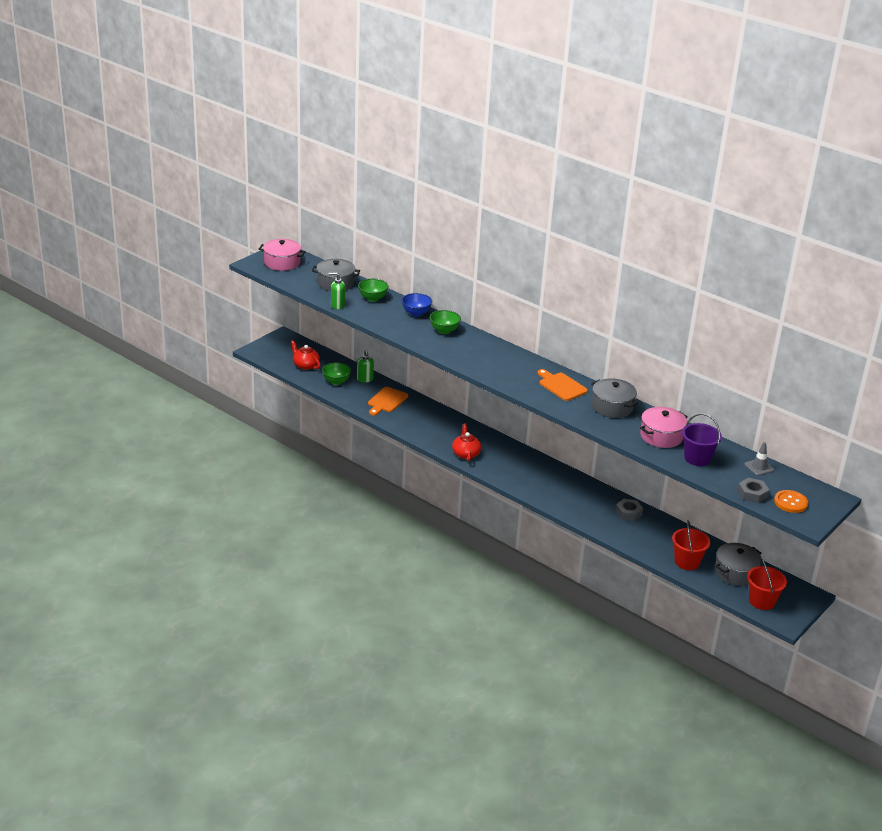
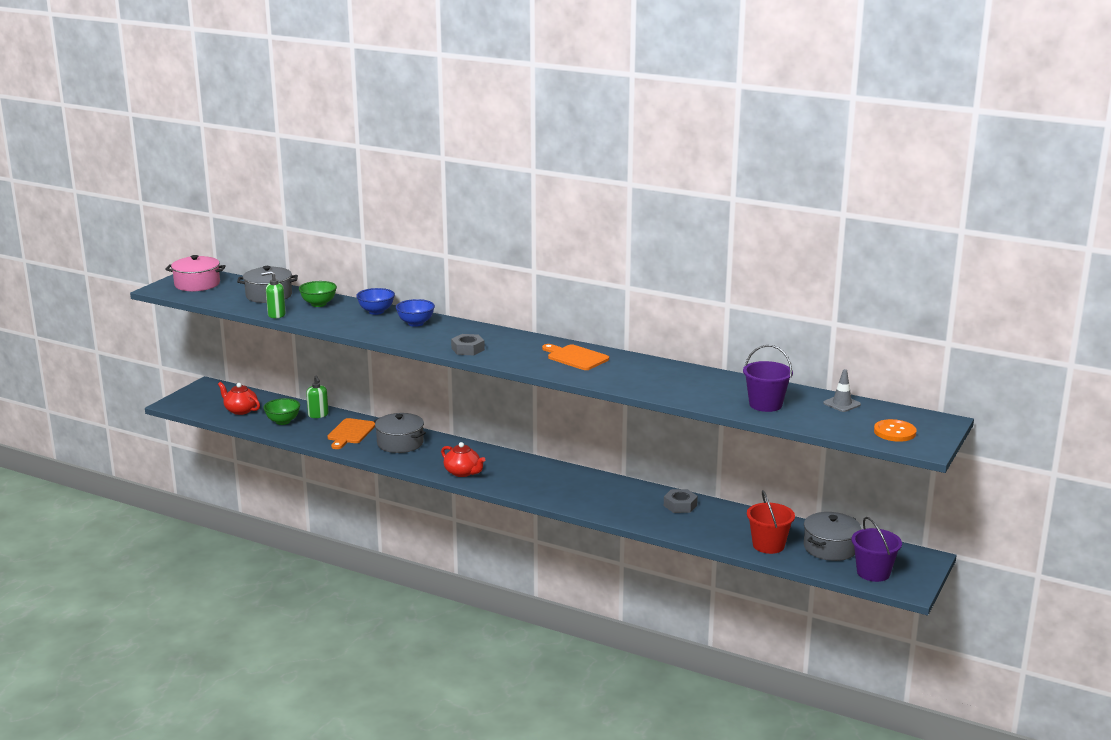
camera: 10 degrees left, 10 degrees down
(444, 331) = (415, 323): green bowl -> blue bowl
(466, 454) = (463, 472): red teapot -> red teapot turned 150 degrees clockwise
(612, 407) = (644, 369): grey pot -> grey pot (400, 443)
(661, 436) = (714, 389): pink pot -> none
(752, 494) = (846, 430): grey nut -> grey nut (468, 349)
(761, 601) = (873, 573): red bucket -> purple bucket

